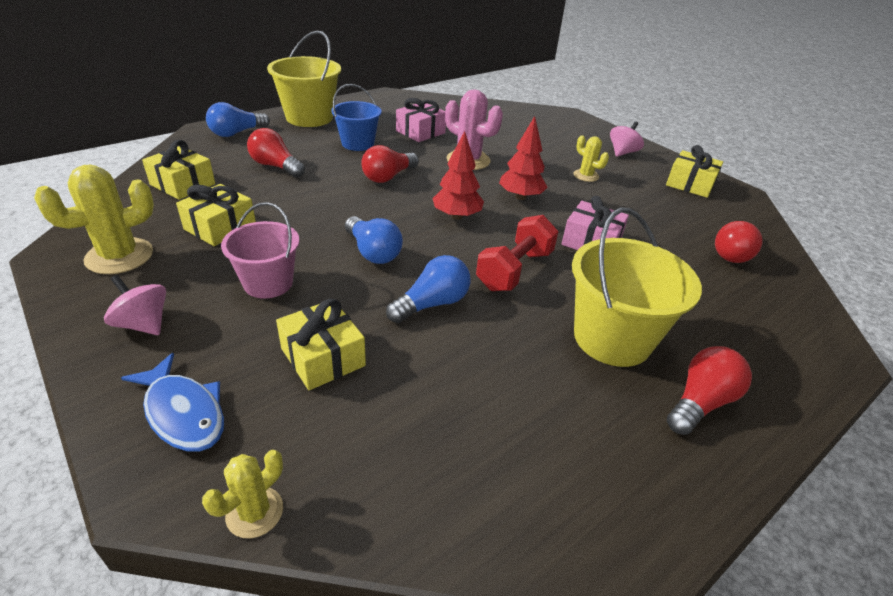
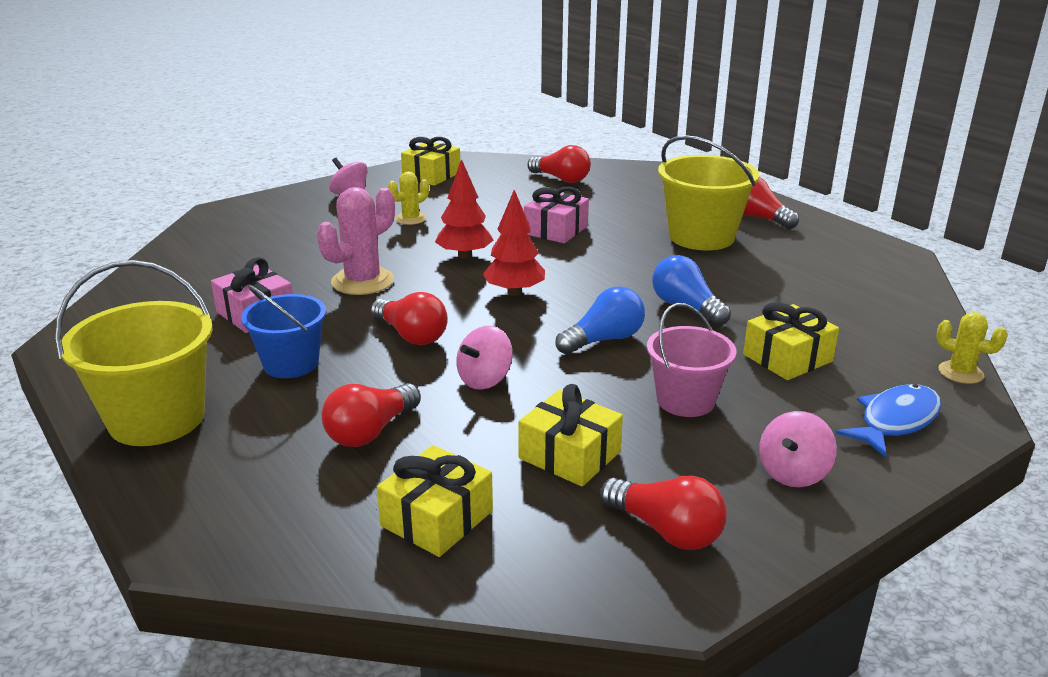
camera: 85 degrees left, 10 degrees down
(119, 256) = (666, 530): yellow cactus -> red light bulb
(237, 133) = (212, 495): blue light bulb -> none
(324, 201) = (485, 379): none -> pink spinning top
(514, 270) = (616, 267): red dumbbell -> none

